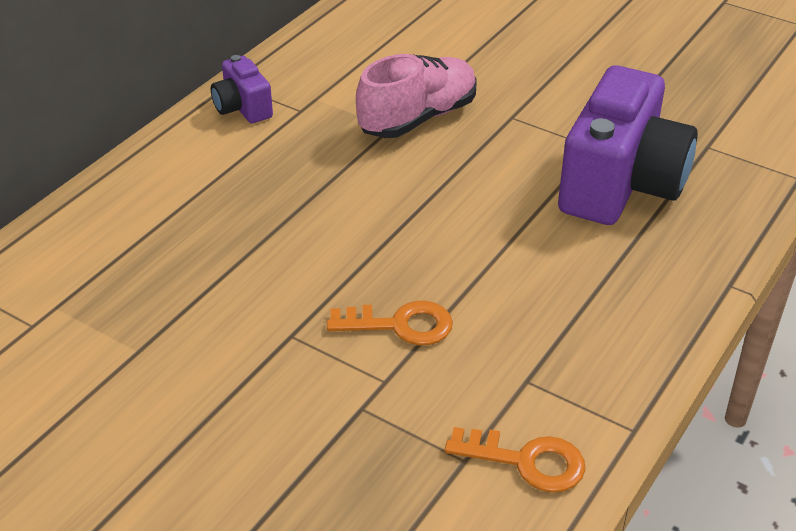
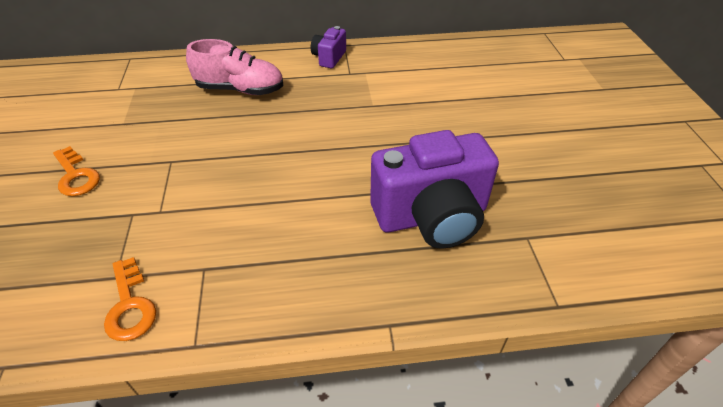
camera: 50 degrees right, 5 degrees up
(400, 325) = (210, 193): orange key -> orange key (76, 176)
(418, 118) = (392, 109): pink shoe -> pink shoe (240, 89)

